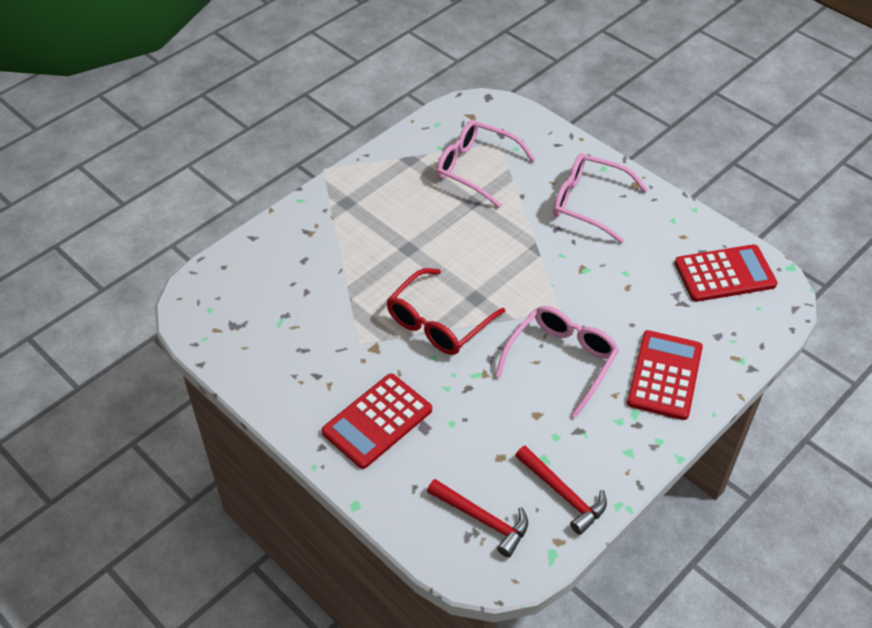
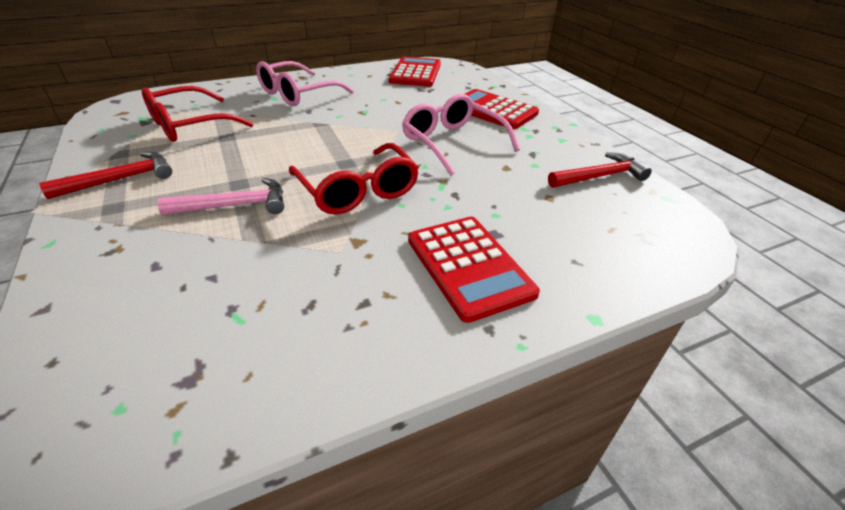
camera: 70 degrees left, 10 degrees down
(381, 262) = (235, 205): none -> pink hammer
(476, 168) = (189, 125): pink glasses -> red glasses
(483, 519) = (625, 226): red hammer -> red hammer (121, 179)

